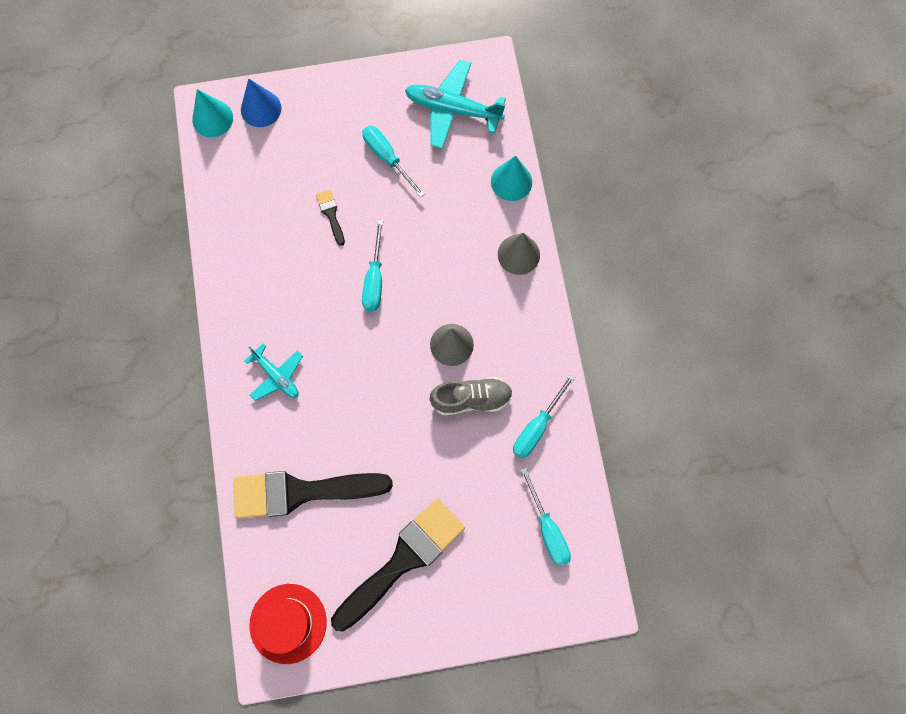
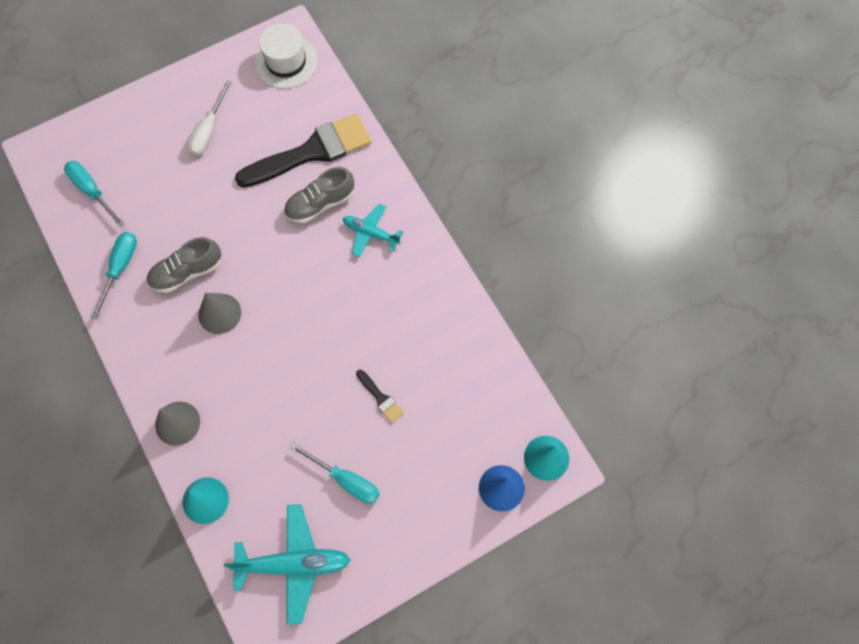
camera: 160 degrees right, 5 degrees down
(288, 623) = (286, 62): red hat -> white hat
(314, 427) = (320, 203): none -> grey shoe
(374, 279) = (313, 349): turquoise screwdriver -> none
(403, 560) = (209, 130): black brush -> white screwdriver

